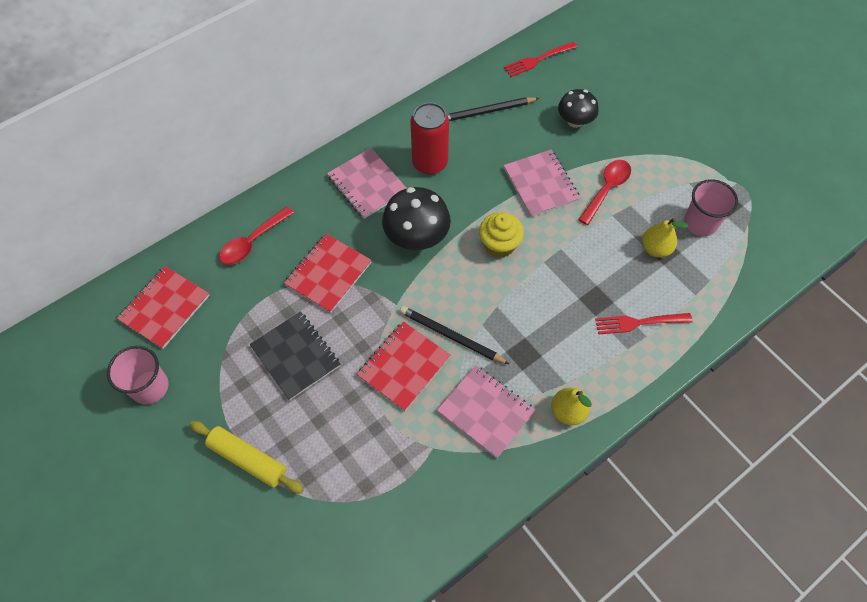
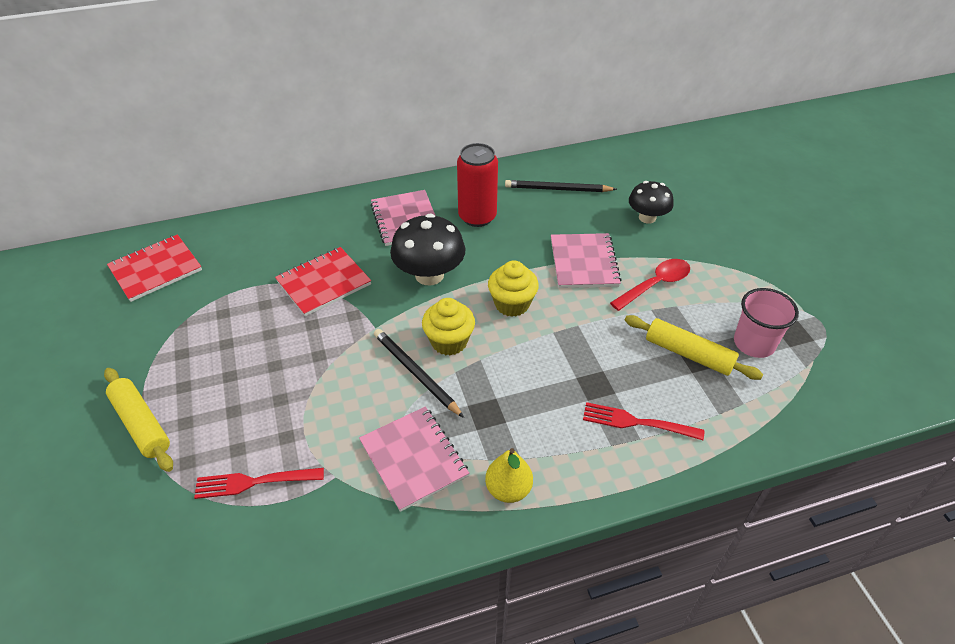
camera: 20 degrees right, 15 degrees down
(150, 387) = (97, 330): pink cup -> none
(252, 242) = (269, 238): red spoon -> none
(295, 356) = (248, 345): black notebook -> none
(404, 366) = (350, 387): red notebook -> none
(464, 298) = (449, 341): none -> yellow cupcake
(538, 59) = (632, 160): red fork -> red fork (255, 482)
(655, 249) = (688, 354): yellow pear -> yellow rolling pin

